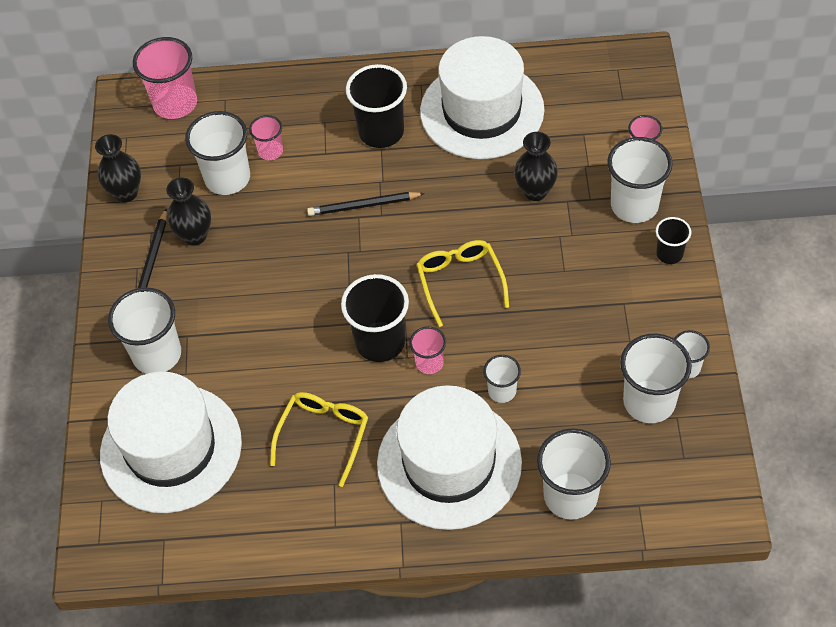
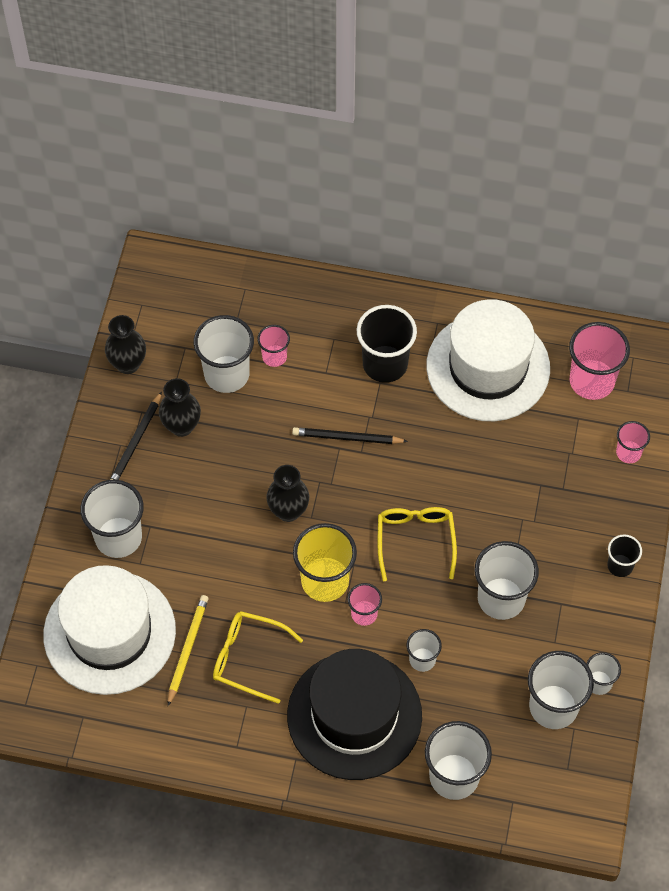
camera: 10 degrees right, 5 degrees up
(175, 103) = (196, 281): pink cup -> pink cup (591, 381)
(257, 443) = (187, 649): none -> yellow pencil
(323, 436) = (249, 658): yellow glasses -> yellow glasses turned 105 degrees counterclockwise
(380, 342) = (325, 581): black cup -> yellow cup
(449, 463) = (354, 715): white hat -> black hat
(535, 191) = (513, 467): black vase -> black vase (288, 511)
(634, 205) = (603, 507): white cup -> white cup (501, 598)

